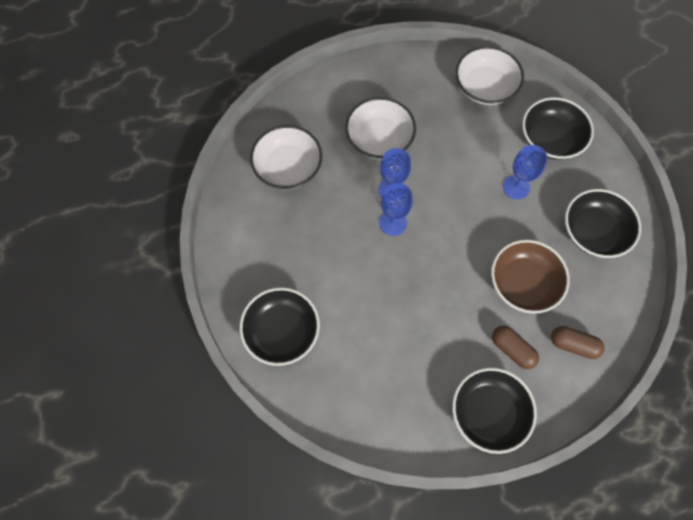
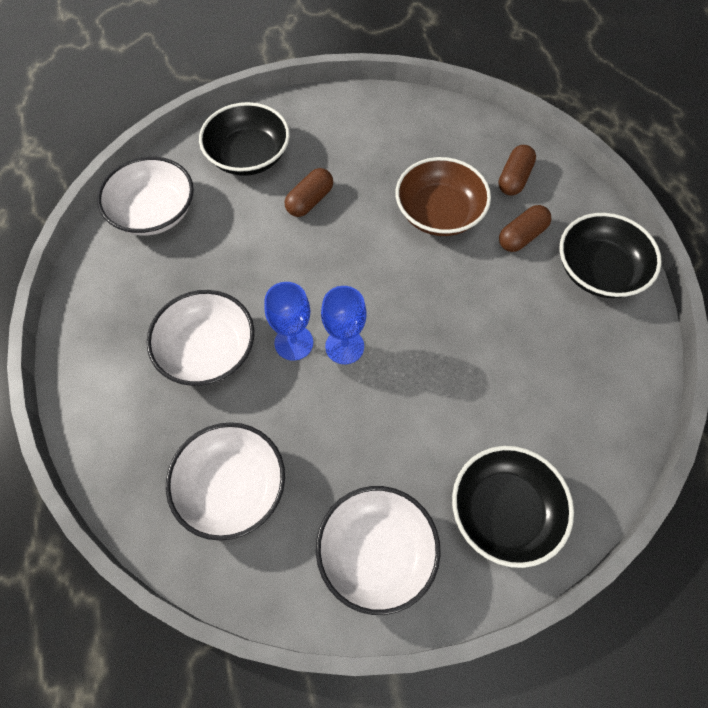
camera: 85 degrees left, 5 degrees down
(252, 253) = (376, 553): none -> white bowl
(516, 187) = (309, 201): blue goblet -> brown capsule
(593, 232) = (378, 137): black bowl -> none

